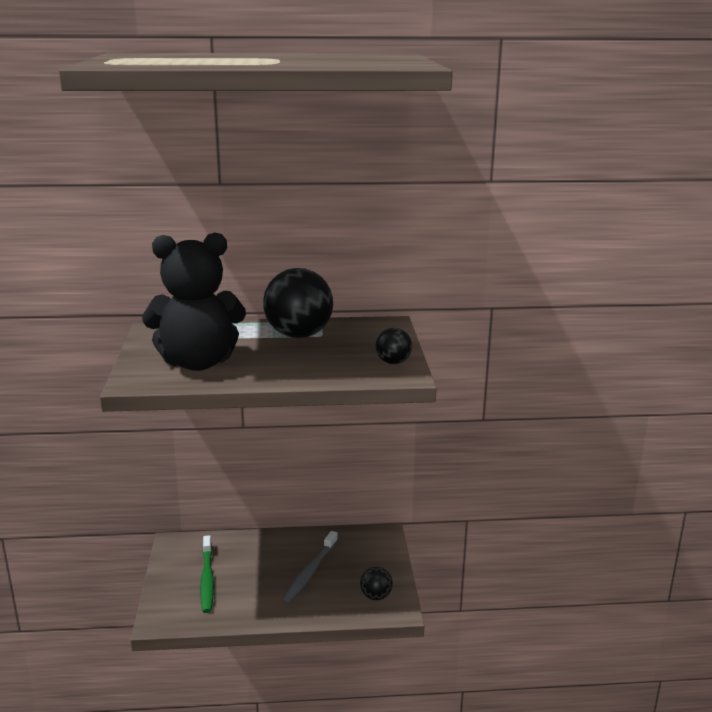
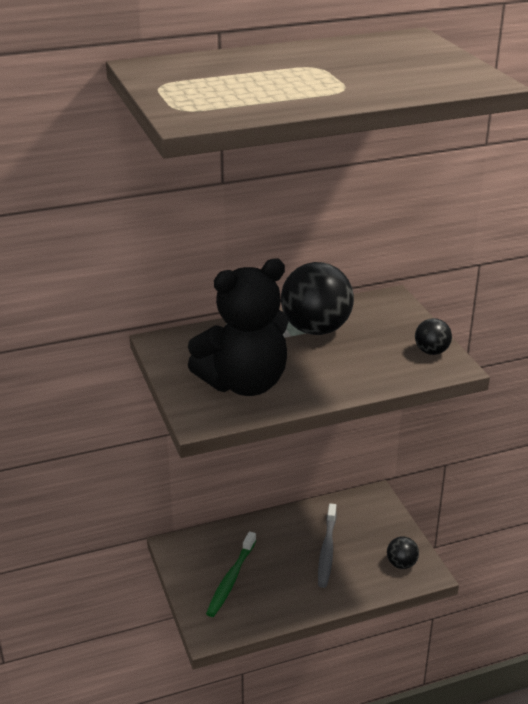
camera: 15 degrees left, 10 degrees up
(207, 579) = (231, 579): green toothbrush -> green toothbrush turned 45 degrees clockwise

